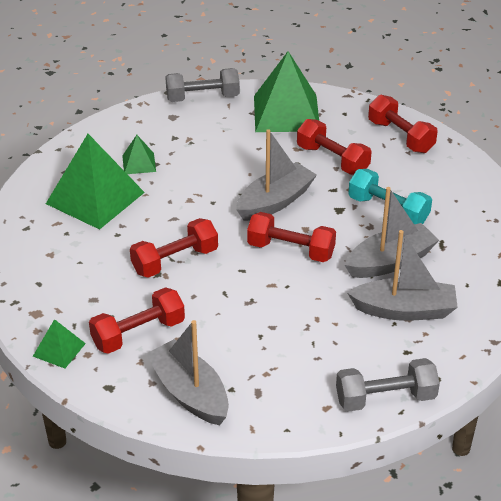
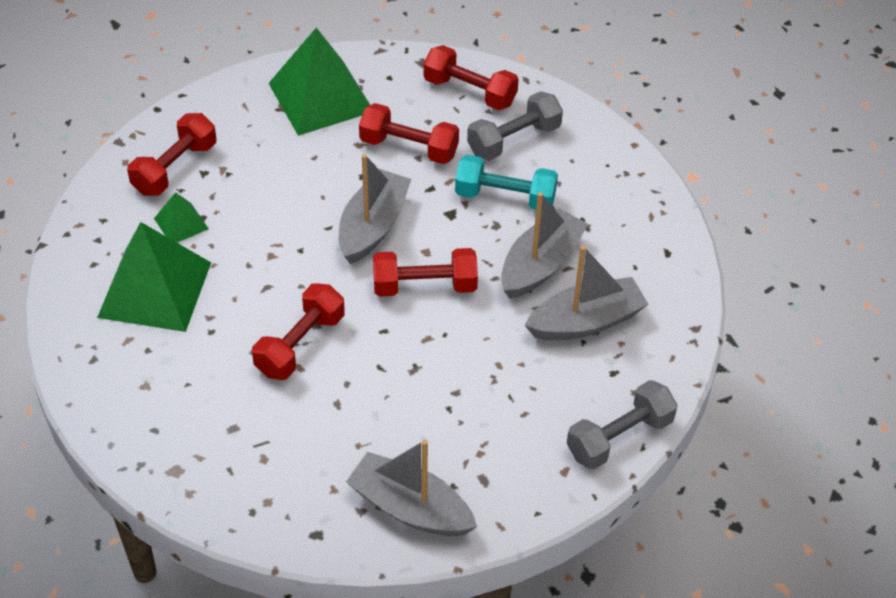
camera: 25 degrees left, 10 degrees up
(59, 349) = (231, 508): green pyramid -> none
(138, 333) = (311, 454): red dumbbell -> red dumbbell (175, 168)
(203, 98) = (207, 104): grey dumbbell -> grey dumbbell (514, 140)

